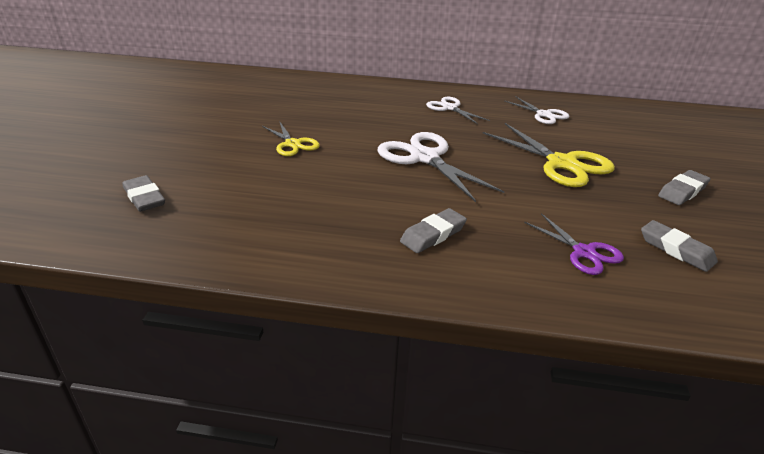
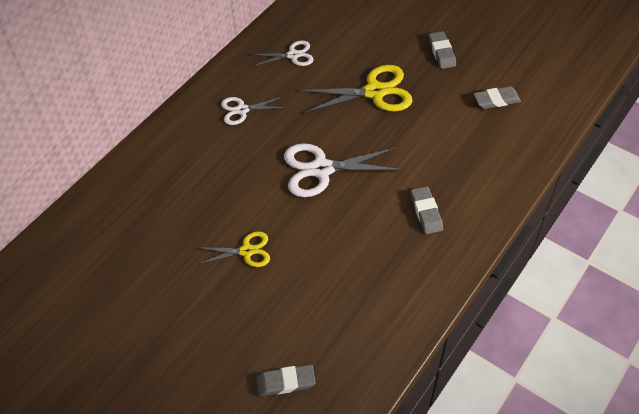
camera: 60 degrees left, 20 degrees up
(584, 252) = (479, 145): purple scissors -> none

